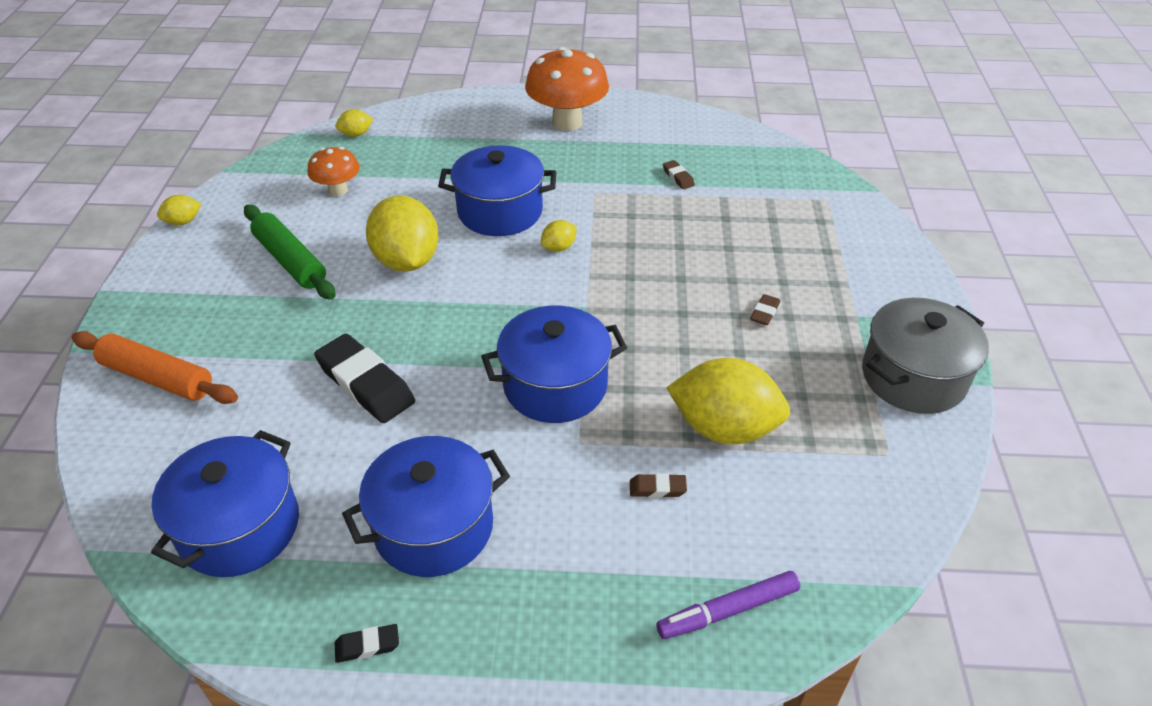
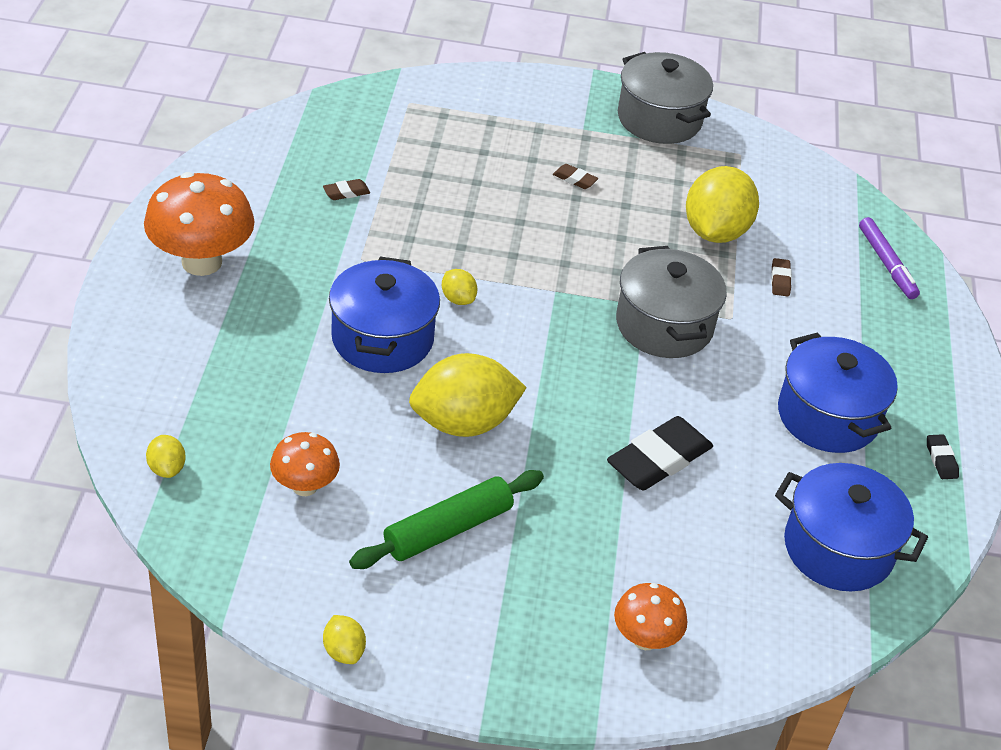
camera: 90 degrees left, 0 degrees up
(157, 378) = (645, 639): orange rolling pin -> orange mushroom
(555, 385) = (664, 325): blue pot -> grey pot

